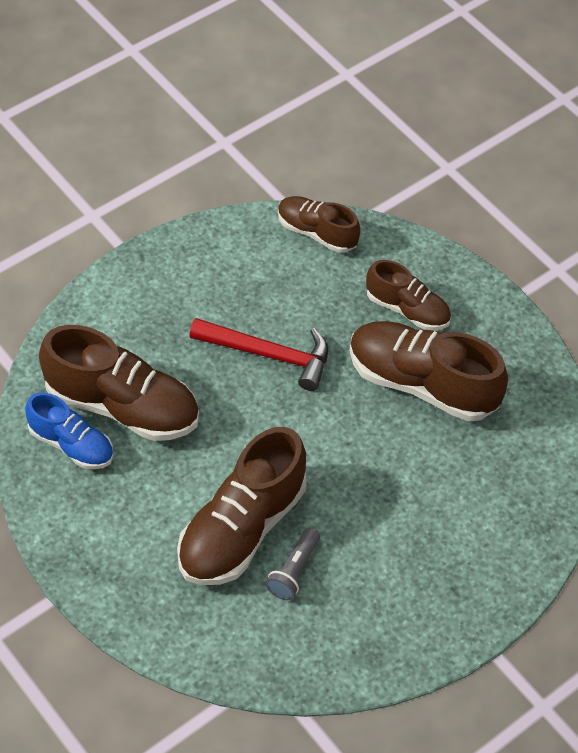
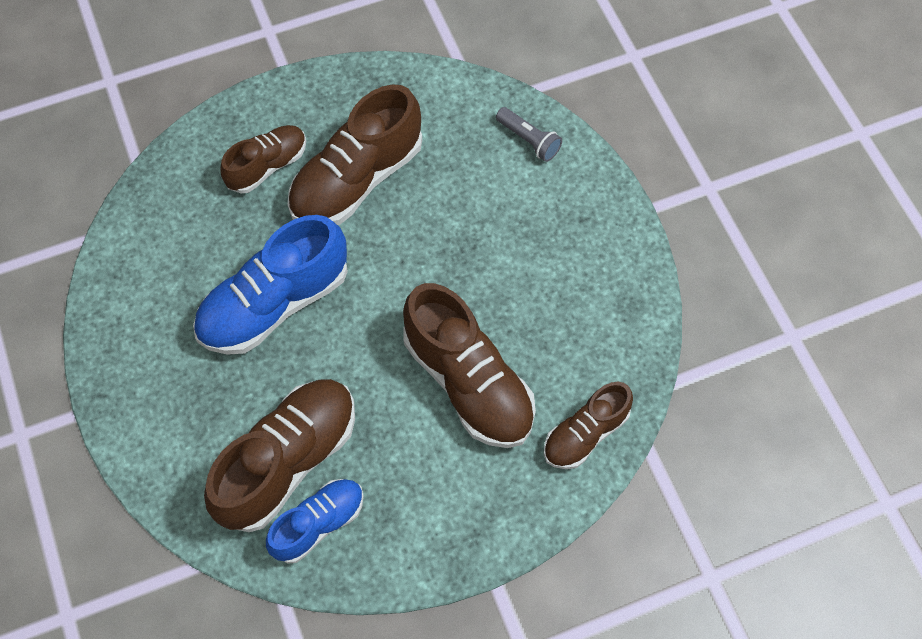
camera: 70 degrees left, 10 degrees up
(269, 354) = (275, 303): red hammer -> blue shoe
(293, 571) = (527, 348): grey flashlight -> grey flashlight (529, 140)
(316, 233) = (141, 219): brown shoe -> brown shoe (585, 433)

